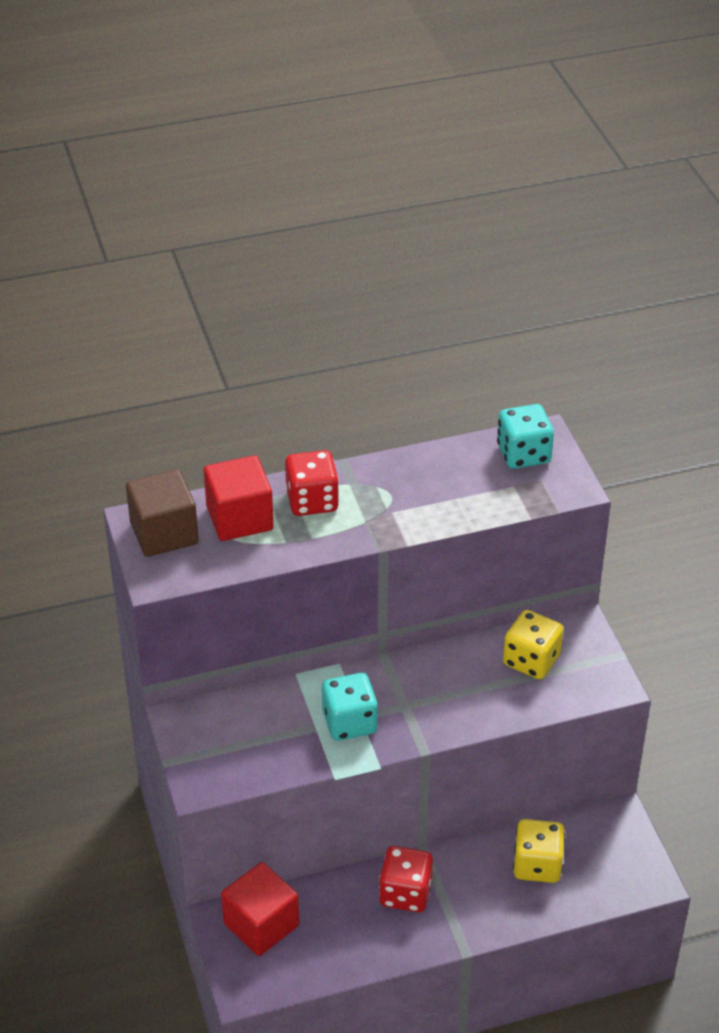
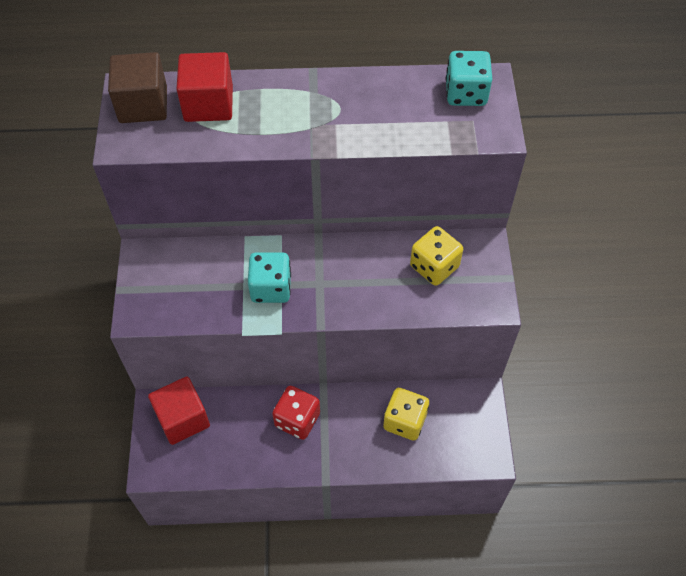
camera: 15 degrees right, 15 degrees up
(312, 501) = (273, 100): red dice -> none

